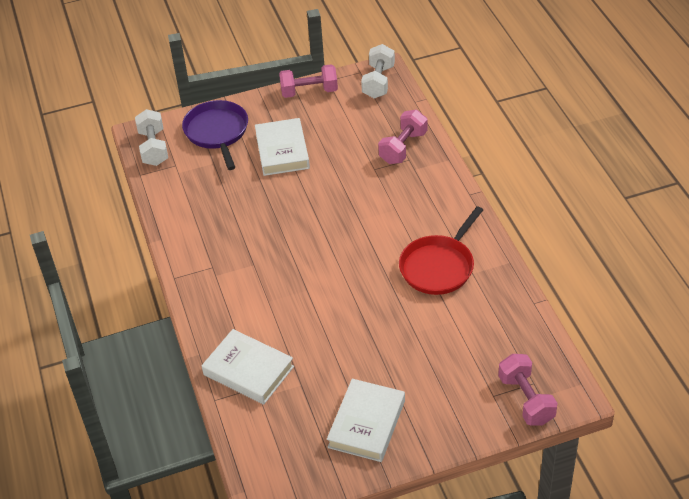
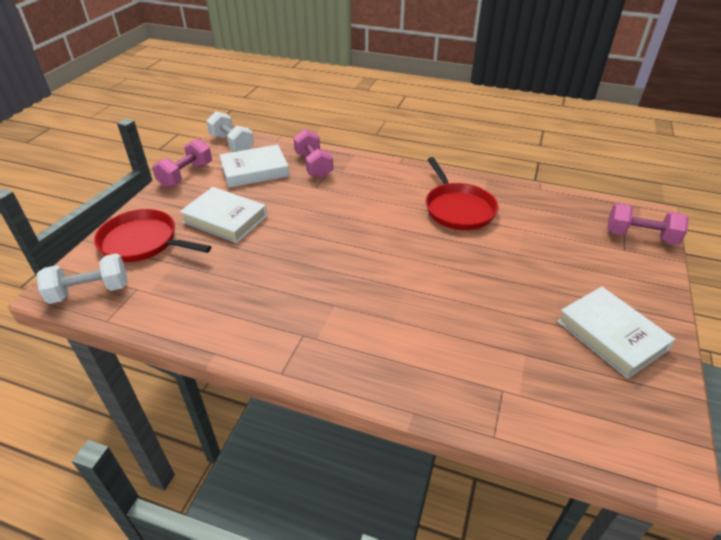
camera: 55 degrees left, 5 degrees down
(153, 148) = (90, 291): white dumbbell -> white dumbbell turned 45 degrees counterclockwise
(217, 132) = (142, 242): purple pan -> red pan
(248, 370) = (474, 383): white book -> white book (255, 170)

